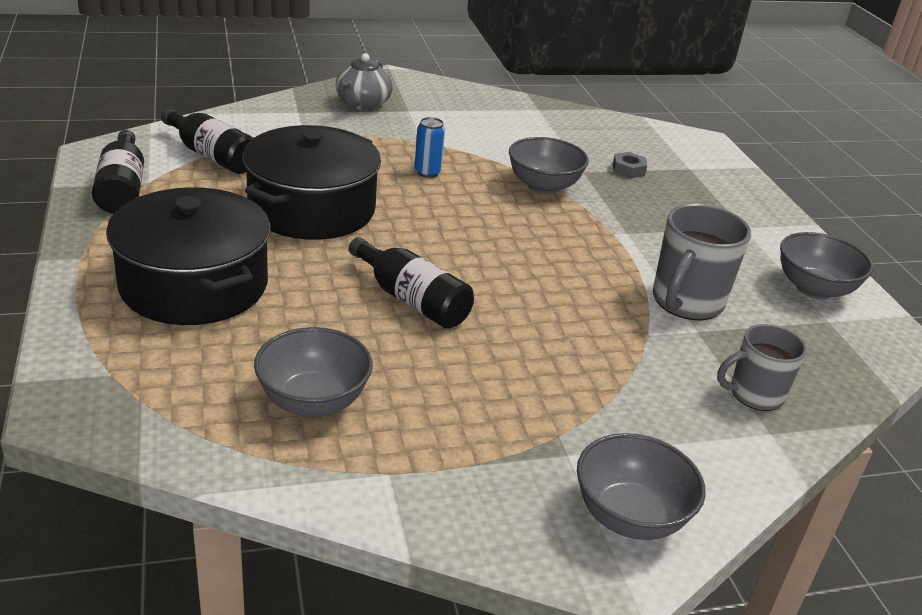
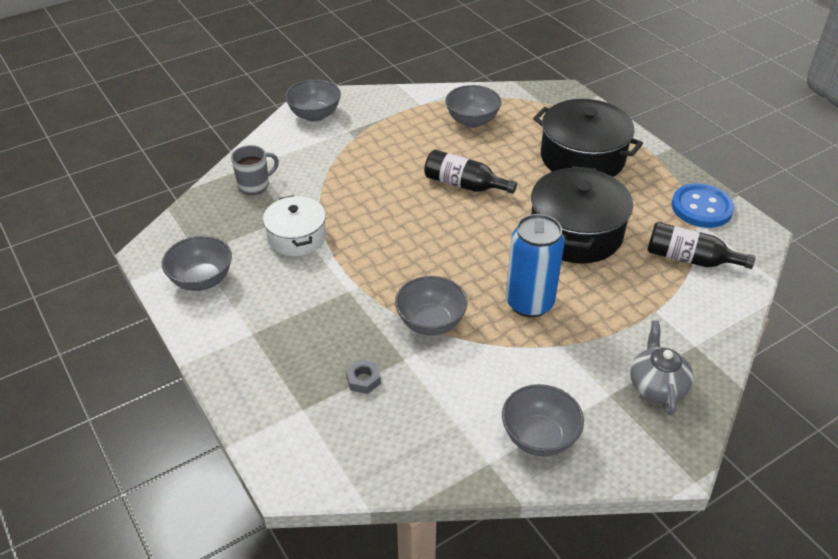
camera: 165 degrees right, 10 degrees up
(122, 188) = (701, 207): black bottle -> blue button
(427, 172) = (529, 303): blue can -> blue can, size x2.08
(488, 108) = (539, 437): none -> grey bowl
(686, 302) = (297, 237): grey mug -> white pot

